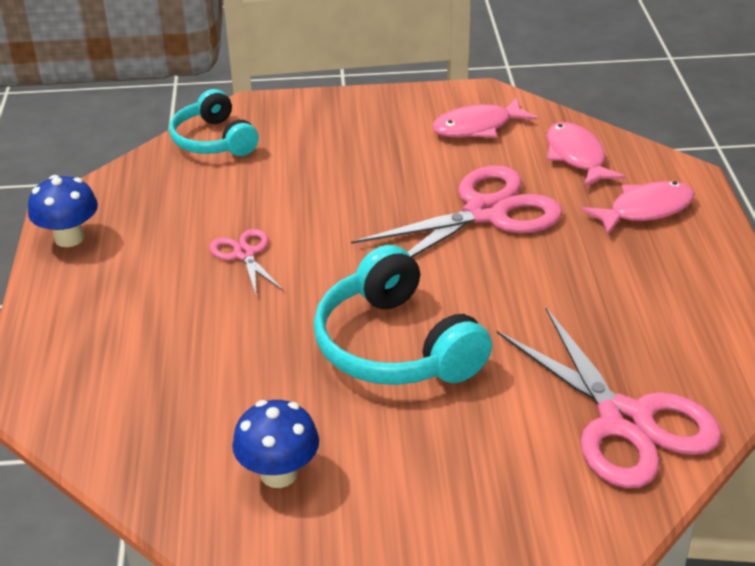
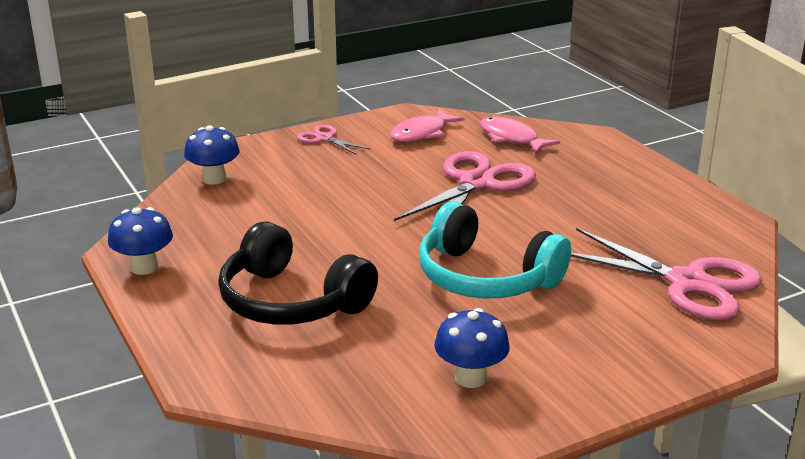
camera: 25 degrees left, 10 degrees down
(174, 320) = (291, 301): none -> black headphones
(213, 140) = (214, 179): turquoise headphones -> blue mushroom
(244, 254) = (310, 246): pink scissors -> pink scissors (325, 138)
(645, 210) = (588, 160): pink fish -> none

